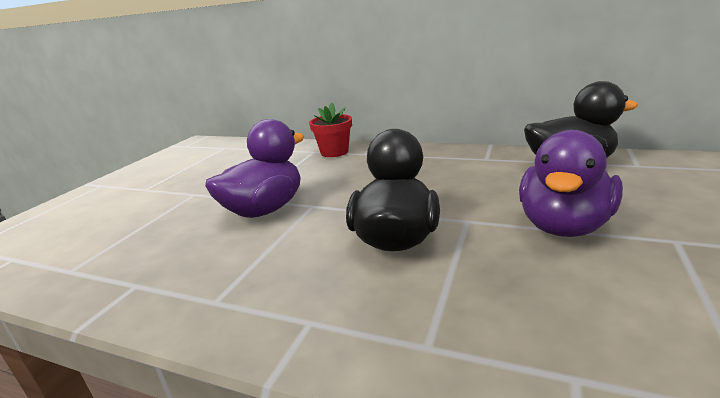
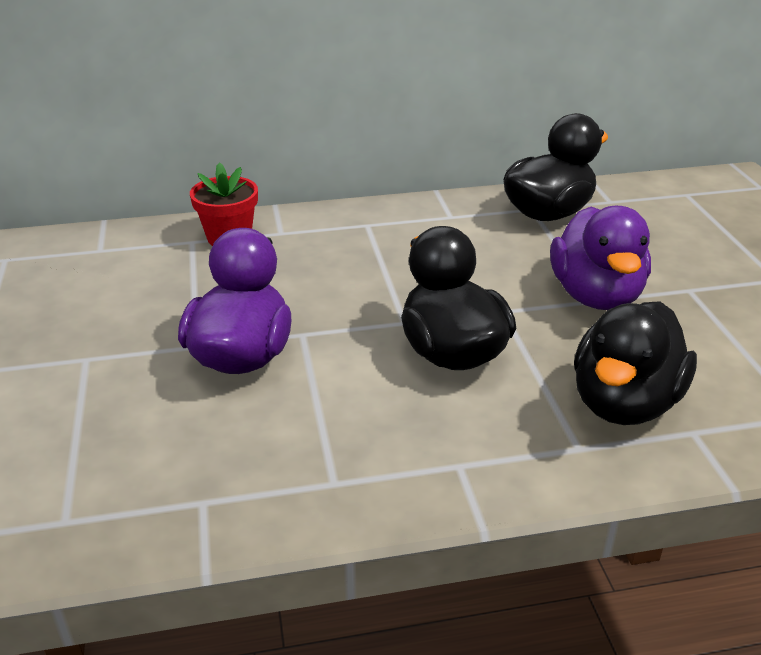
camera: 35 degrees left, 10 degrees up
(513, 321) = (624, 403): none -> black duck

